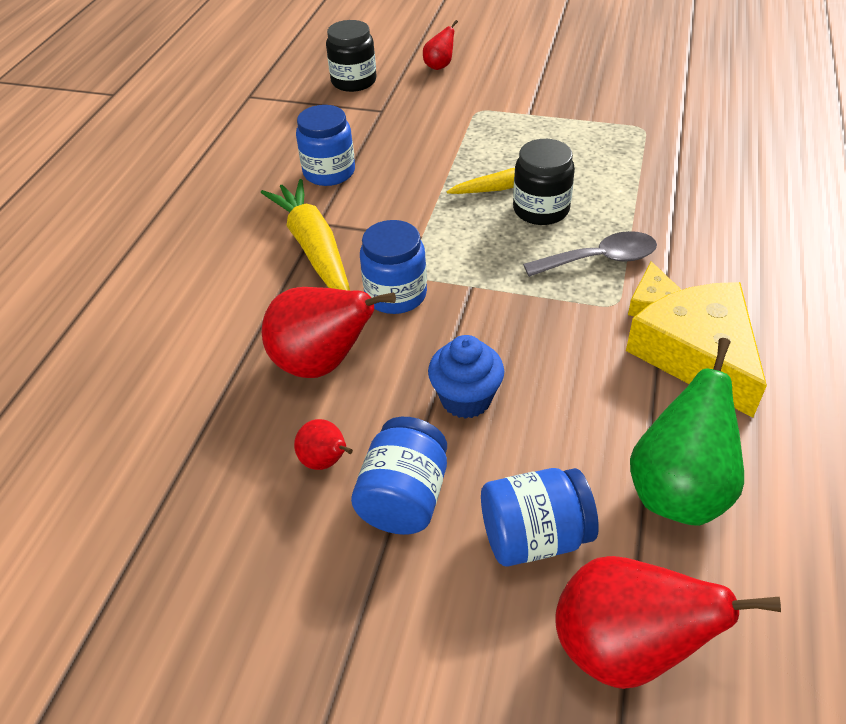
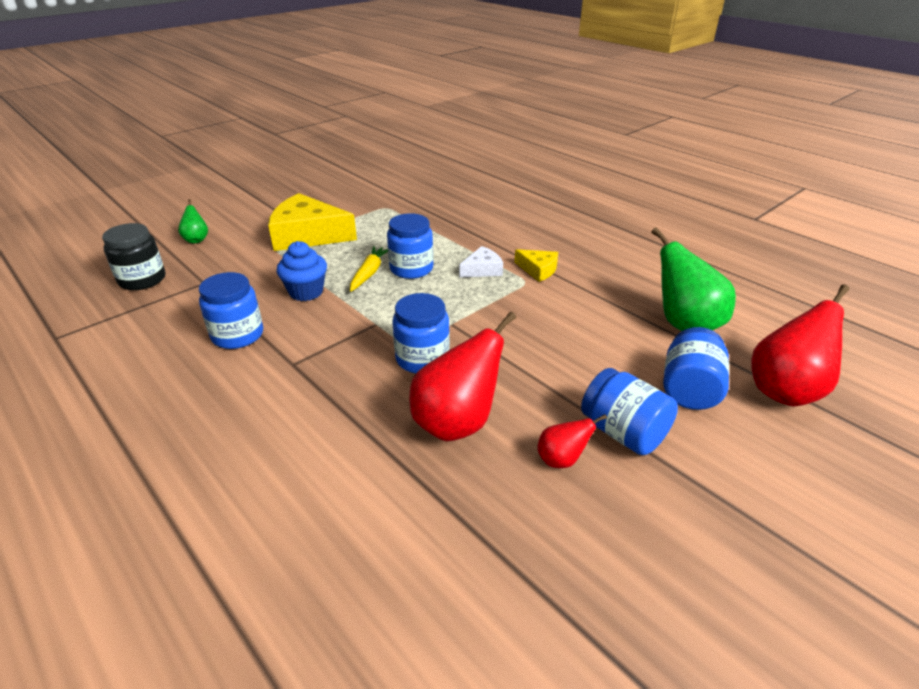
camera: 60 degrees left, 10 degrees down
(314, 248) = (320, 378): yellow carrot -> none
(439, 66) = (196, 240): red pear -> green pear
(466, 399) = (554, 369): blue cupcake -> blue cupcake (306, 292)
(541, 209) = (411, 269): black jar -> blue jar
(600, 259) = (482, 269): grey spoon -> white cheese
(698, 355) = (591, 275): yellow cheese -> yellow cheese (308, 235)

